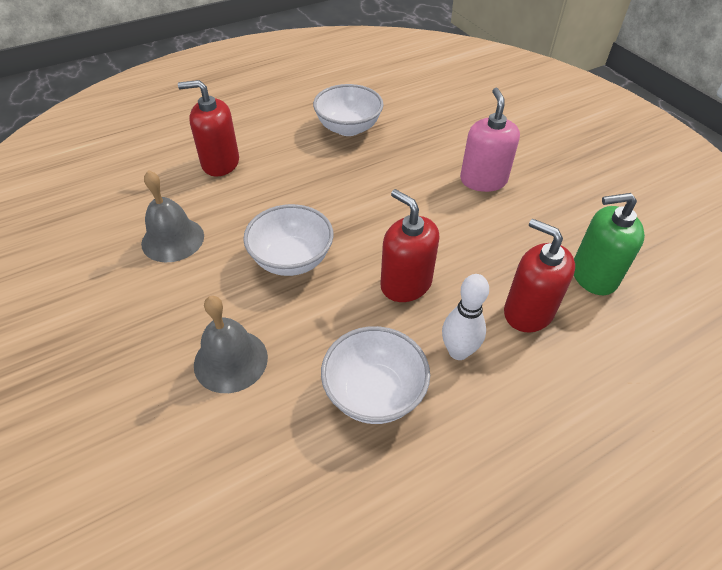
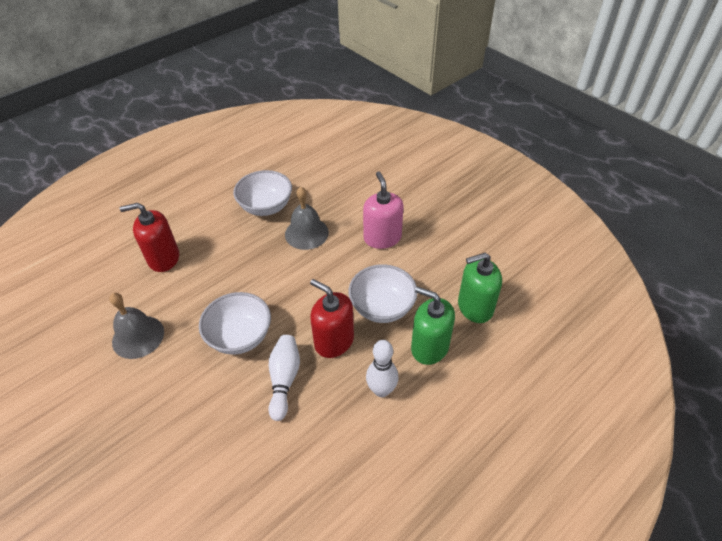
camera: 10 degrees left, 0 degrees up
(230, 360) = (207, 433): grey bell -> grey bell (306, 233)
(336, 317) = (284, 380): none -> white bowling pin
(374, 393) = (323, 437): white bowl -> white bowl (382, 307)
(528, 312) = (429, 347): red soap dispenser -> green soap dispenser

